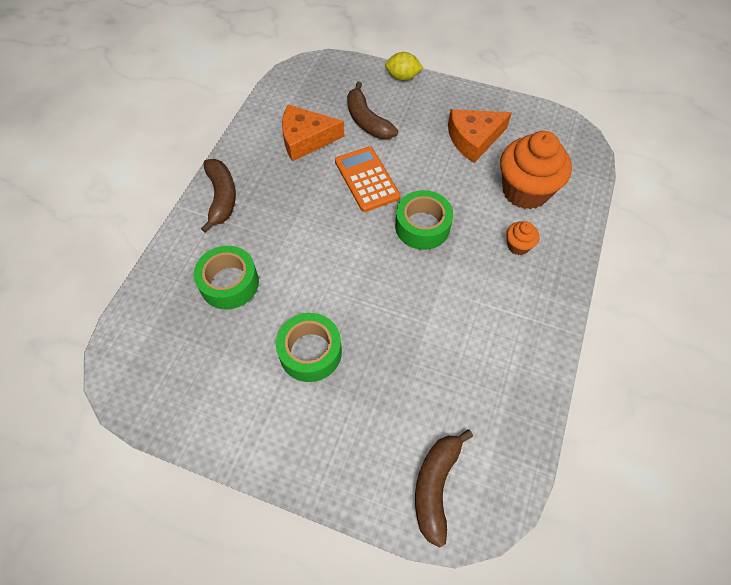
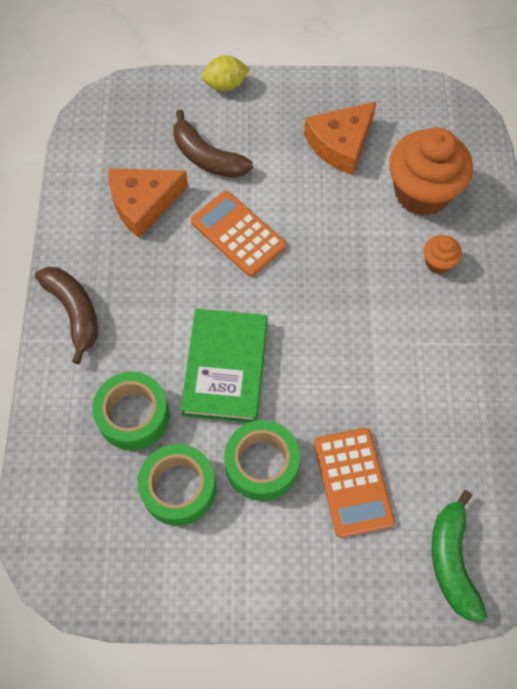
camera: 20 degrees left, 5 degrees up
(314, 271) = (225, 368): none -> green book
(377, 391) = (353, 482): none -> orange calculator
(422, 226) = (325, 273): green tape -> green tape (178, 488)
(435, 486) = (452, 561): brown banana -> green banana

